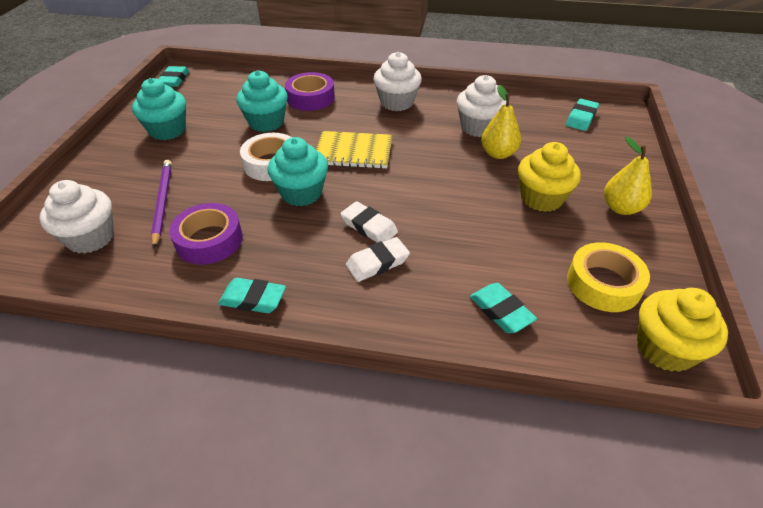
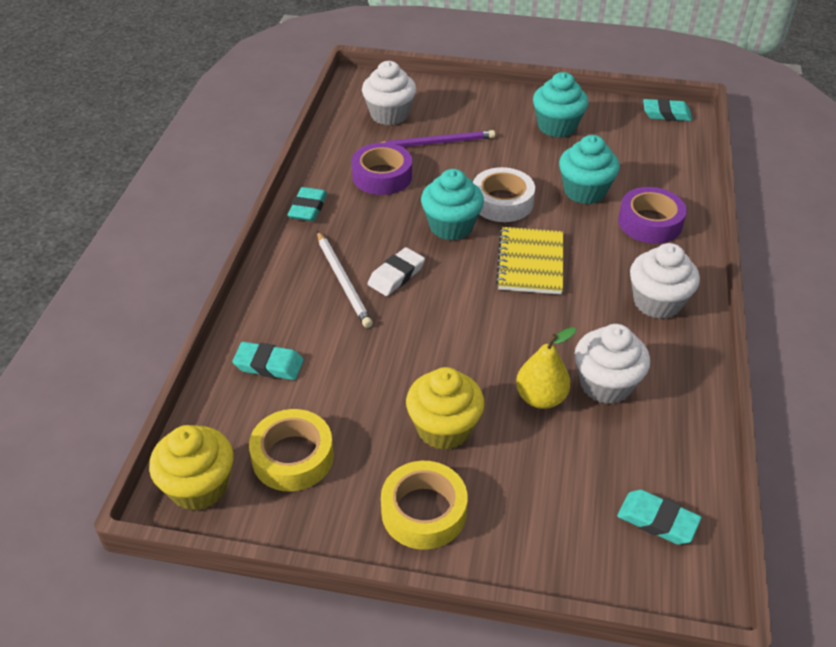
camera: 90 degrees right, 0 degrees up
(377, 263) = (343, 281): white eraser -> white pencil
(501, 311) = (269, 365): turquoise eraser -> turquoise eraser turned 45 degrees clockwise
(621, 208) = (423, 511): yellow pear -> yellow tape

